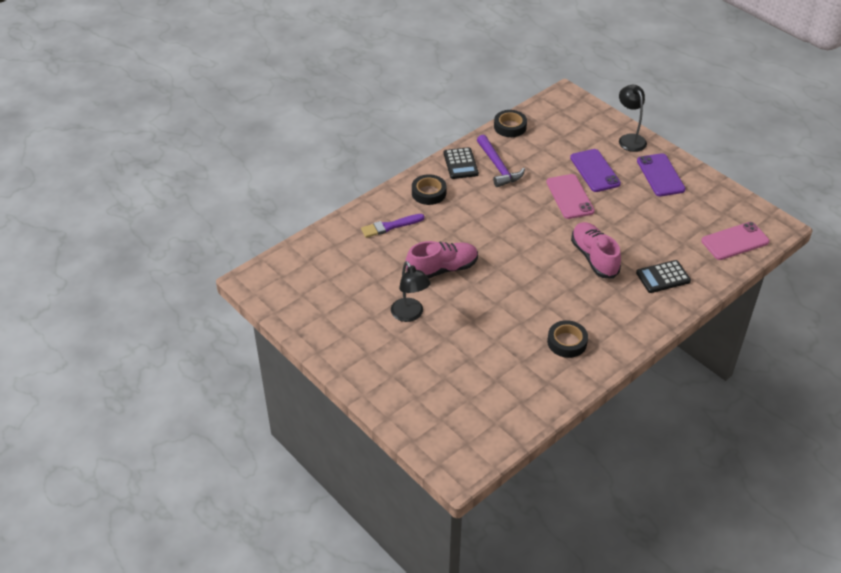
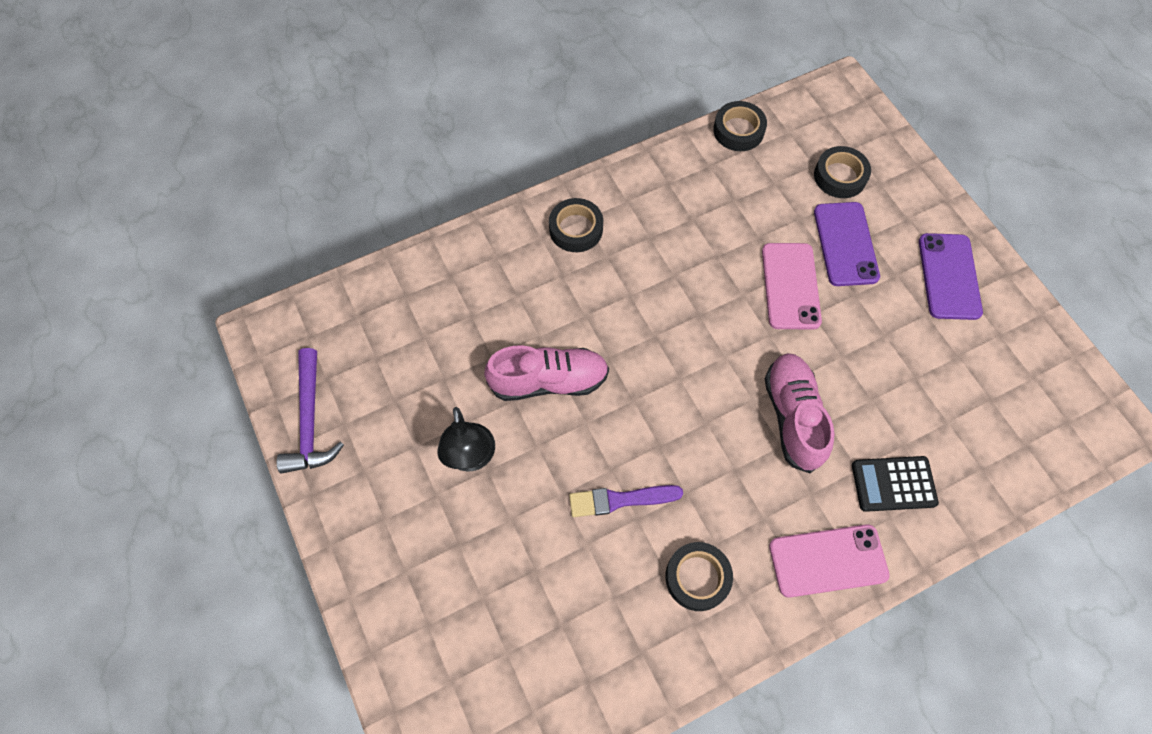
camera: 15 degrees right, 20 degrees up
(390, 226) = (498, 279): purple brush -> purple brush (620, 500)
(460, 164) = (641, 184): black calculator -> none
(498, 167) = (696, 203): purple hammer -> purple hammer (310, 421)
(579, 139) = (840, 176): none -> black tape
(629, 139) = (919, 194): black lamp -> none
(735, 241) = (1035, 439): pink phone -> pink phone (828, 560)

